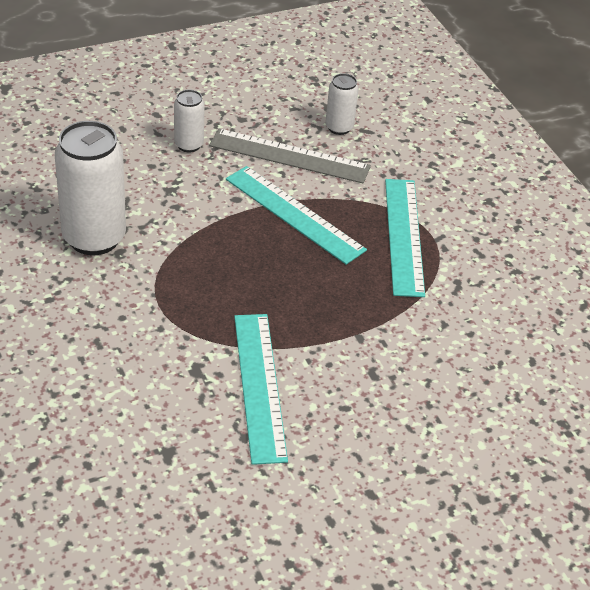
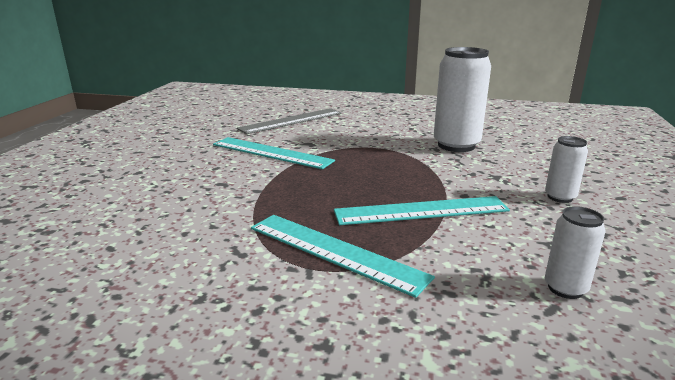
camera: 130 degrees right, 20 degrees down
(289, 156) = (516, 237): grey ruler -> grey ruler (291, 121)

